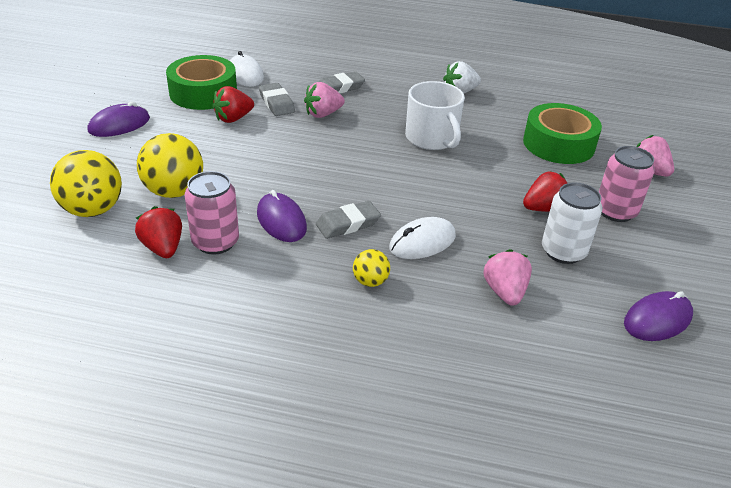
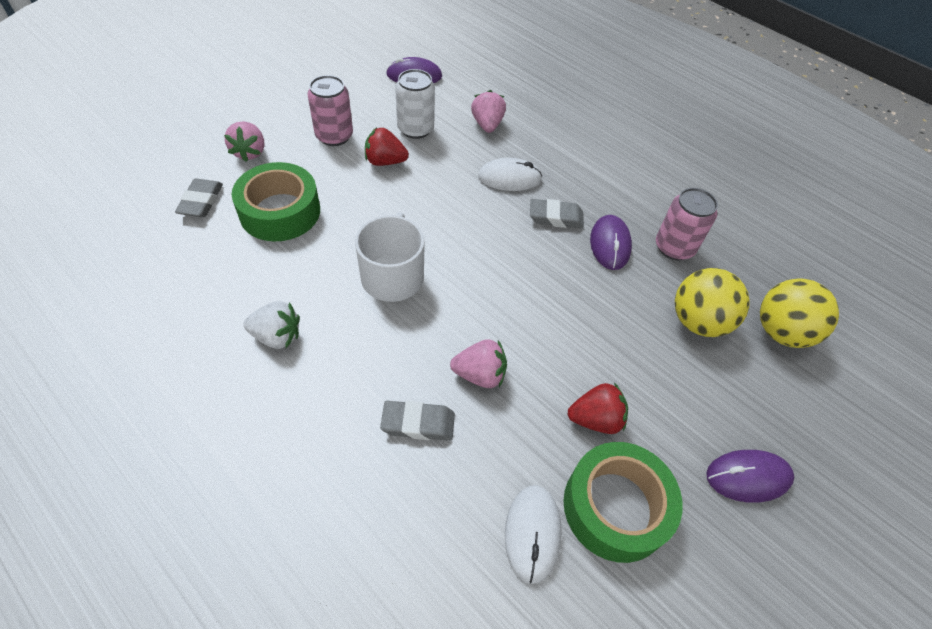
camera: 150 degrees left, 15 degrees up
(163, 248) = (719, 260): red strawberry -> none
(276, 103) = (524, 427): grey eraser -> grey eraser (201, 201)
(370, 281) = (571, 168): yellow ball -> none
(504, 292) = (487, 125): pink strawberry -> pink strawberry turned 150 degrees clockwise

